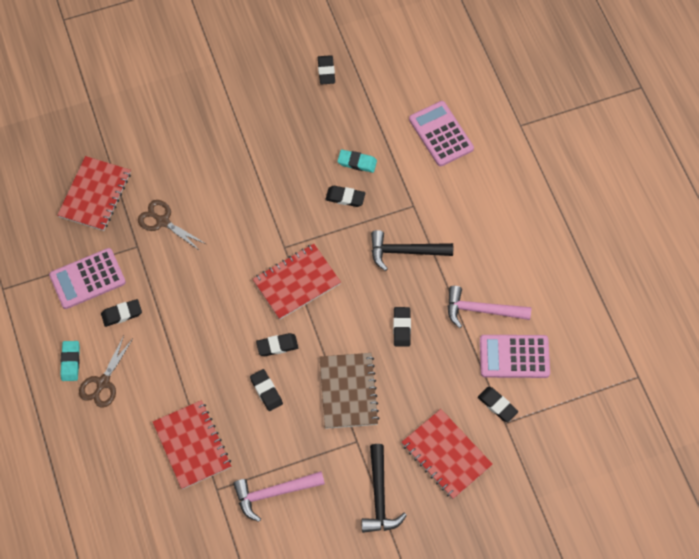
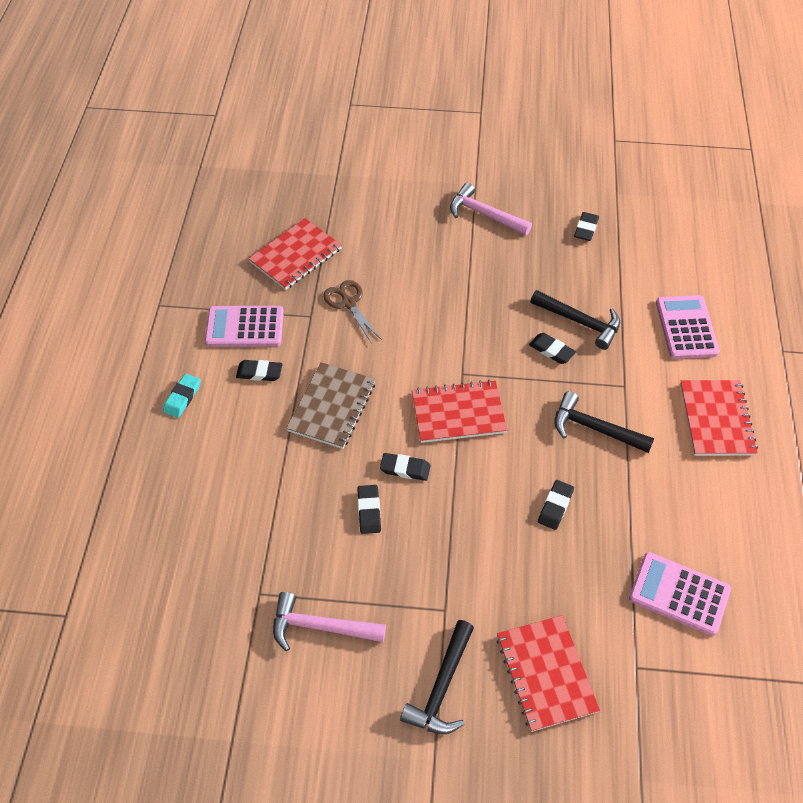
camera: 25 degrees right, 10 degrees down
(103, 383) = (202, 431): brown scissors -> none
(192, 445) = (258, 534): red notebook -> red notebook (716, 419)
(348, 391) = (461, 550): brown notebook -> brown notebook (332, 407)
(357, 162) = (580, 322): turquoise eraser -> black hammer
(481, 310) = (659, 525): pink hammer -> pink hammer (484, 214)
(497, 405) = (635, 642): black eraser -> none

